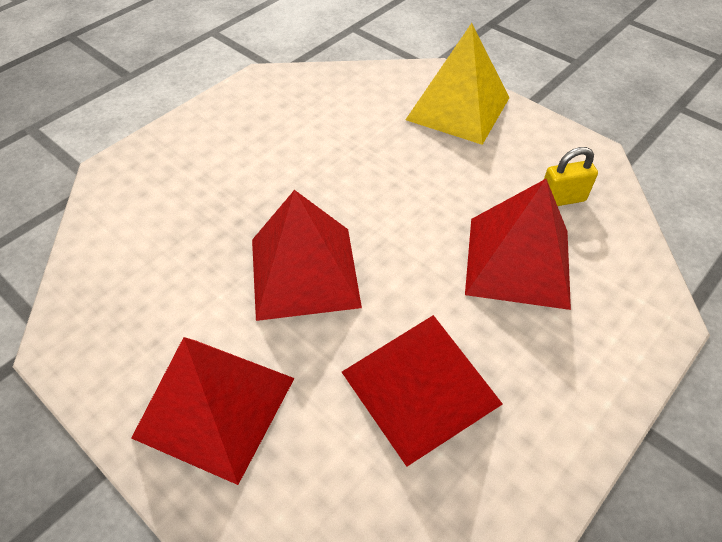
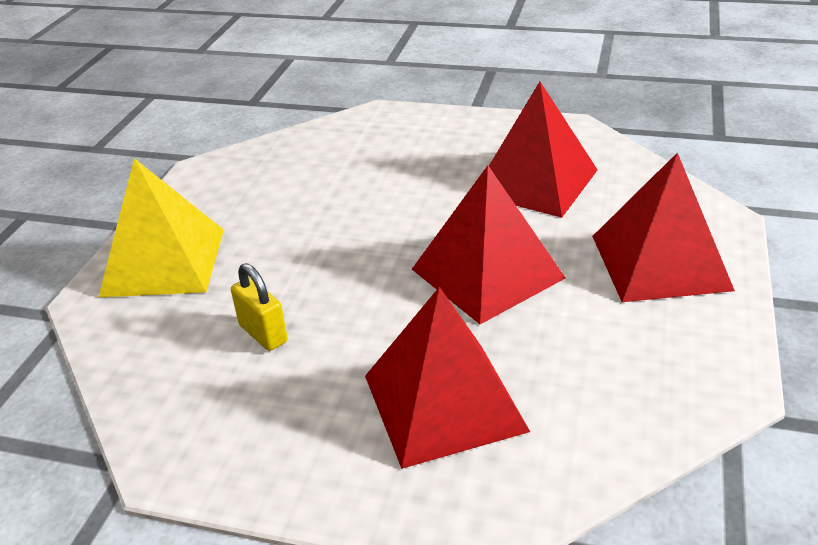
camera: 115 degrees left, 15 degrees down
(518, 262) = (374, 174): red pyramid -> red pyramid (444, 402)
(561, 199) = (279, 171): yellow padlock -> yellow padlock (263, 334)

